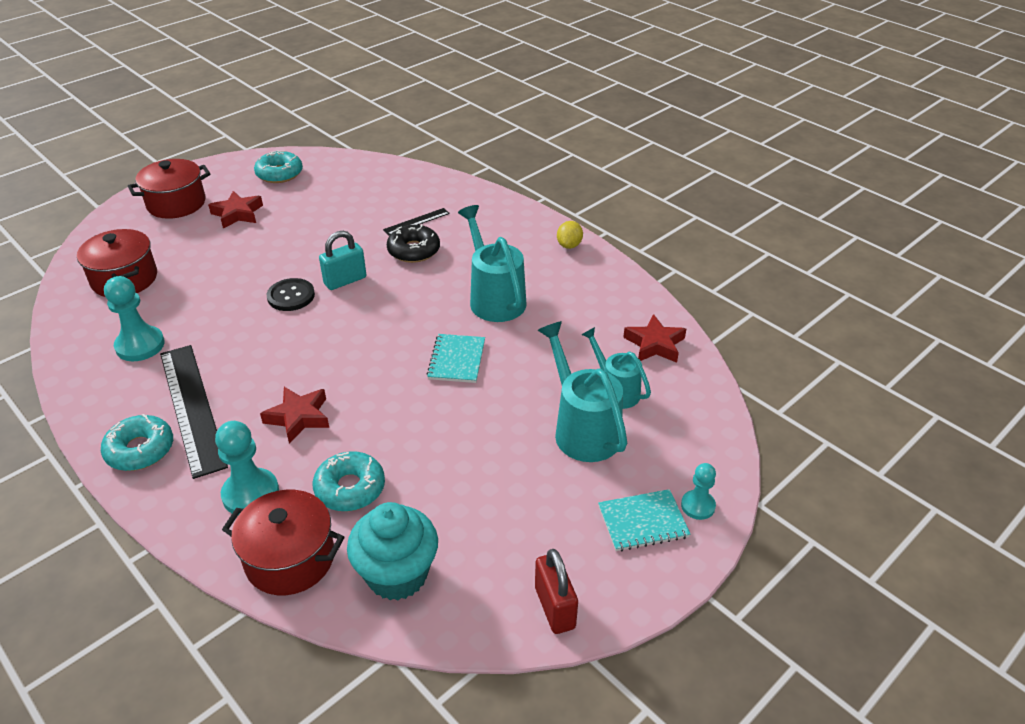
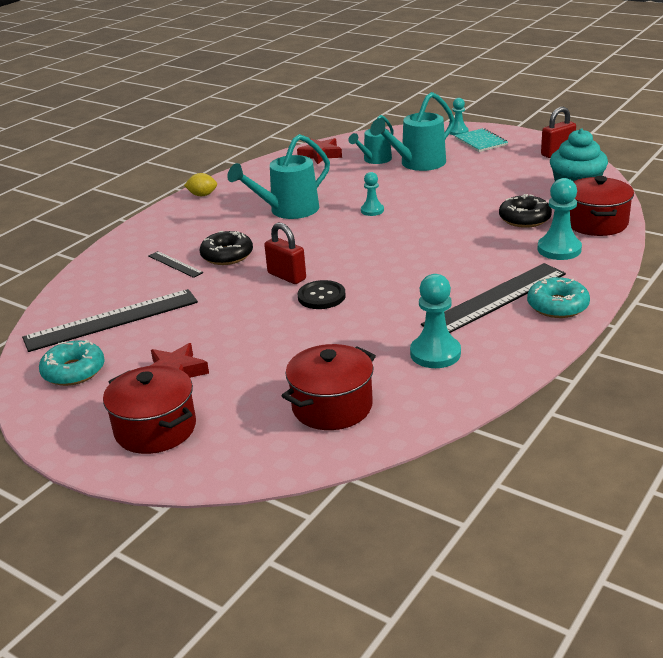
camera: 100 degrees left, 10 degrees down
(298, 417) = (473, 252): red star -> none
(340, 189) = (112, 320): none -> black ruler
(345, 281) = (287, 276): turquoise padlock -> red padlock
(350, 488) = (524, 219): turquoise donut -> black donut
(456, 360) = (372, 210): turquoise notebook -> turquoise pawn

